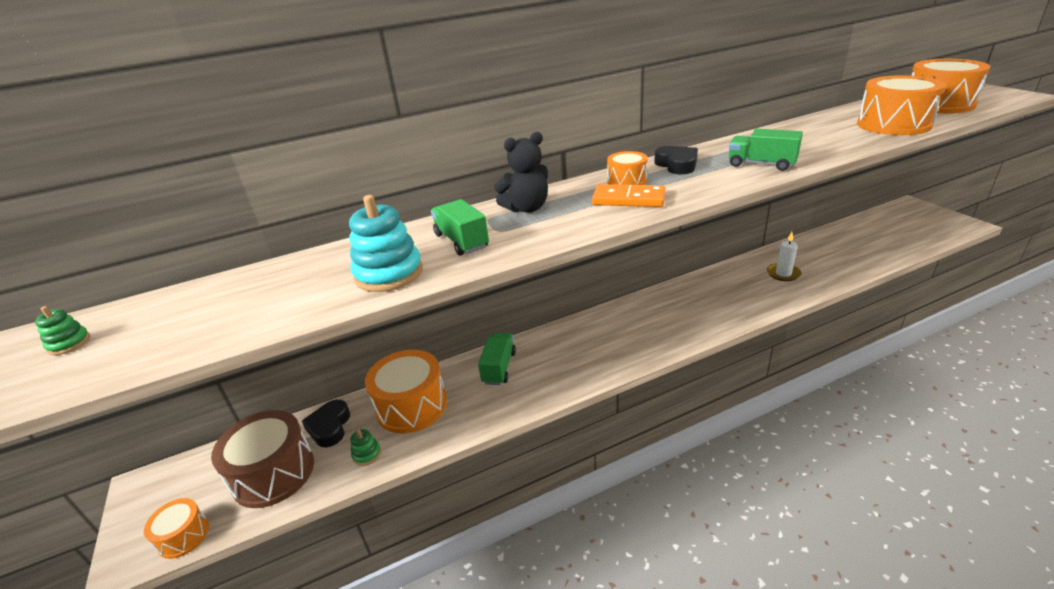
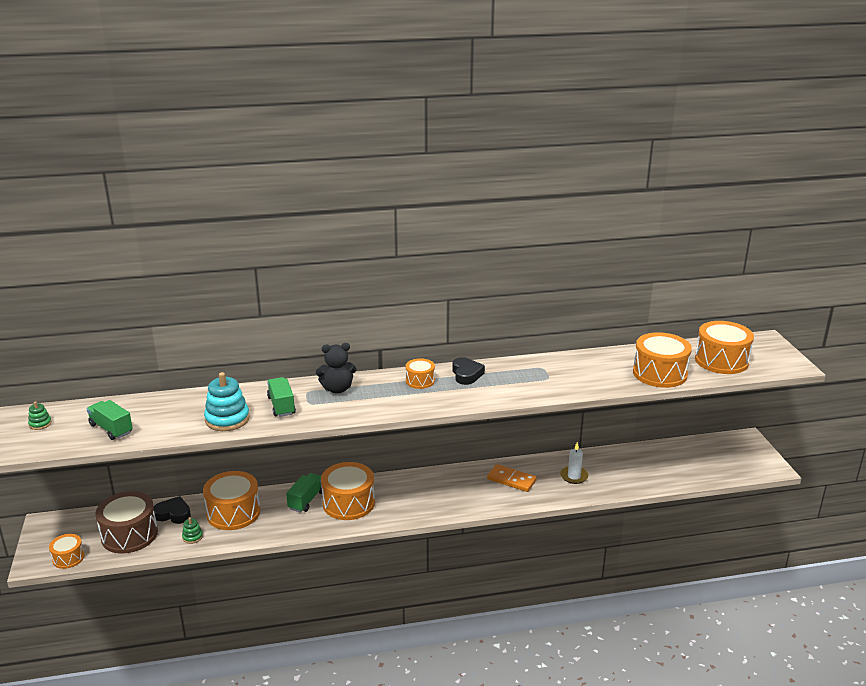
camera: 10 degrees right, 5 degrees down
(329, 427) = (173, 514): black heart -> black heart turned 90 degrees clockwise
(553, 359) = (348, 503): none -> orange drum
(628, 199) = (408, 397): orange domino -> orange domino (511, 480)
(761, 164) = (523, 388): green truck -> green truck (111, 429)

